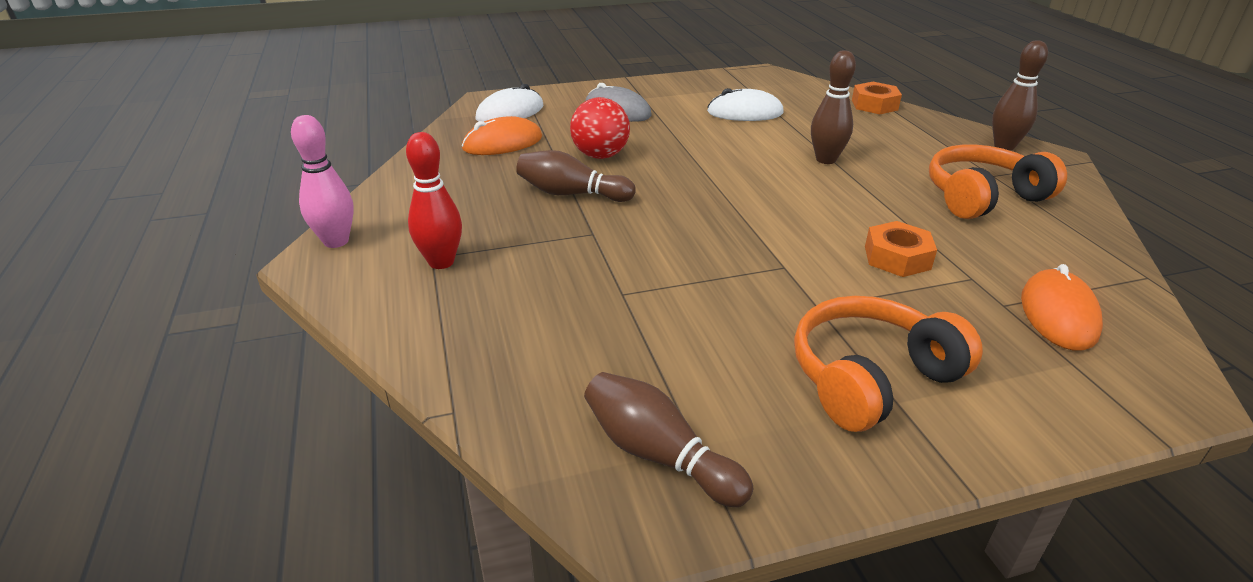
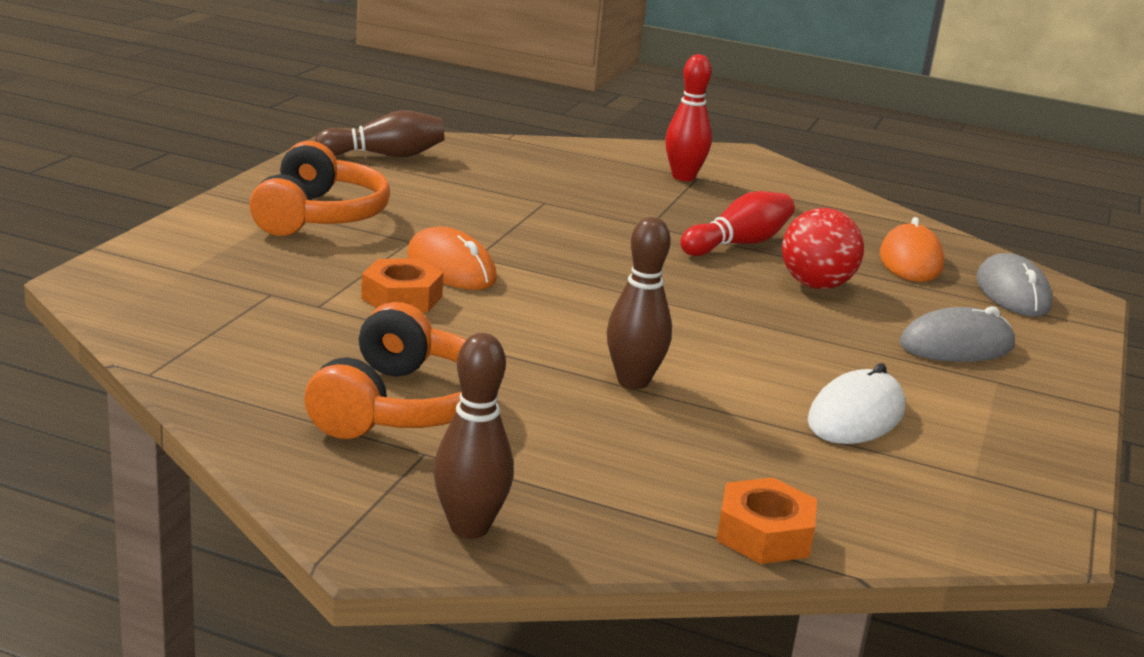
camera: 125 degrees right, 10 degrees down
(336, 241) = (766, 164): pink bowling pin -> none
(510, 112) = (1012, 293): white mouse -> grey mouse
(571, 194) = (738, 244): brown bowling pin -> red bowling pin
(1058, 314) = (219, 302): orange mouse -> orange mouse (451, 267)

